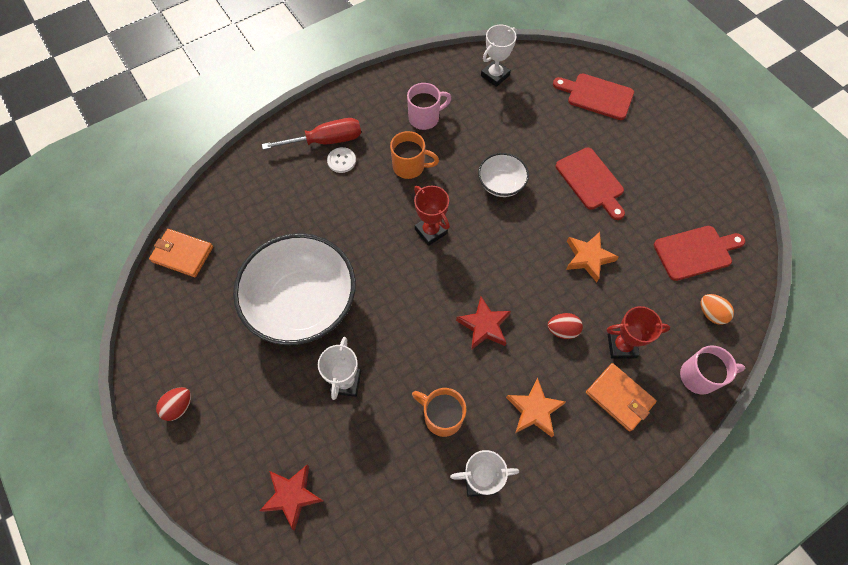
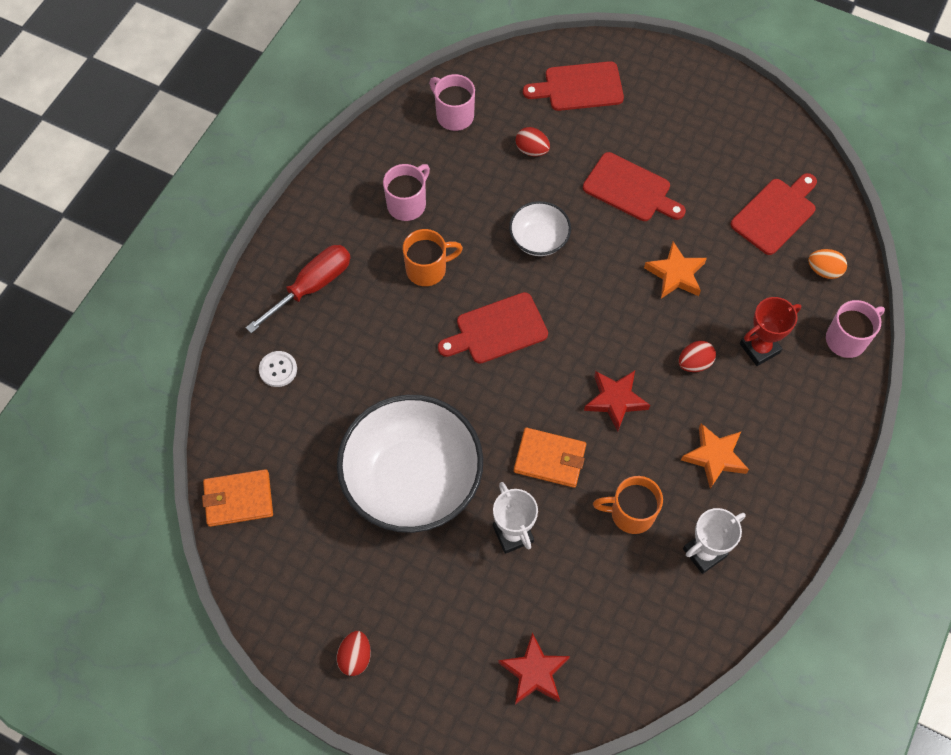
camera: 30 degrees left, 0 degrees up
(341, 161) = (346, 300): white button -> white button (278, 369)
(431, 231) = (497, 330): red trophy -> red cutting board
(495, 75) = (454, 115): white trophy -> pink mug
(535, 122) = (532, 150): none -> red egg
(619, 398) = (786, 400): orange wallet -> orange wallet (550, 459)

